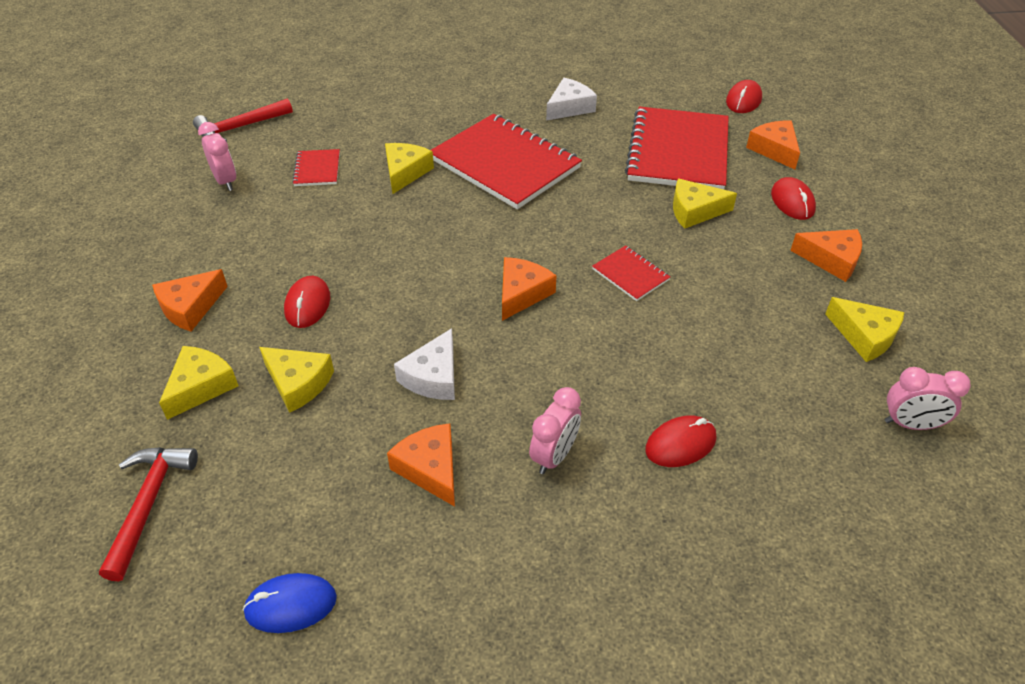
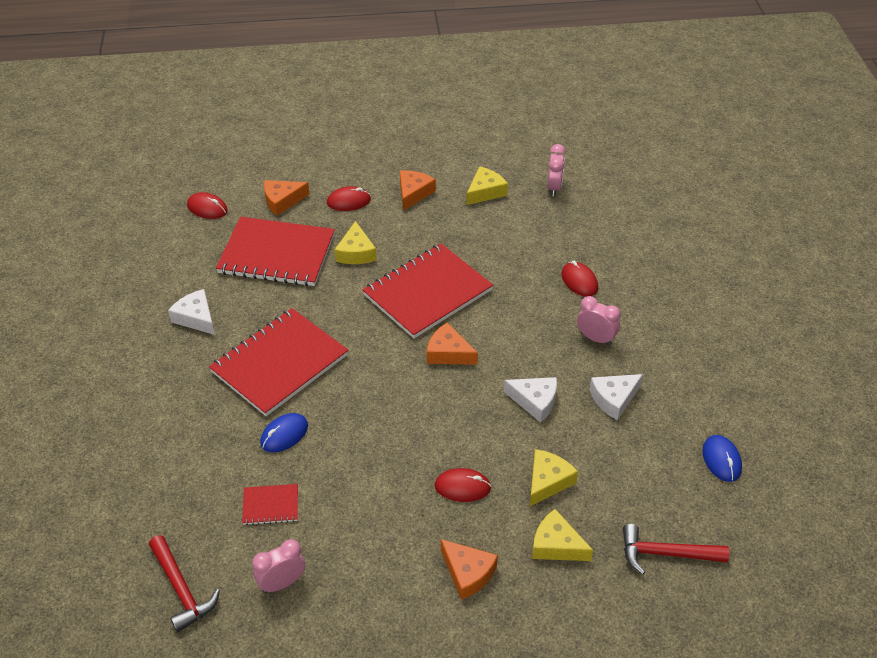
camera: 90 degrees left, 0 degrees up
(405, 172) = (284, 434): yellow cheese -> blue mouse
(430, 468) = (613, 399): orange cheese -> white cheese
(630, 274) = (427, 293): red notebook -> red notebook, size x2.26

